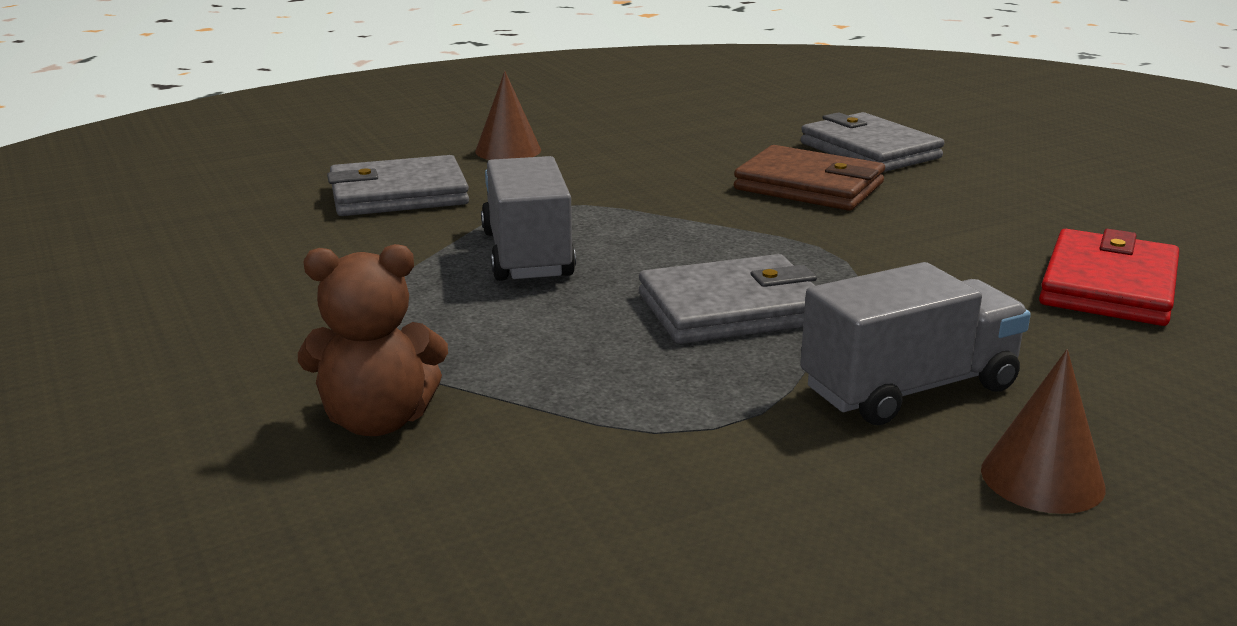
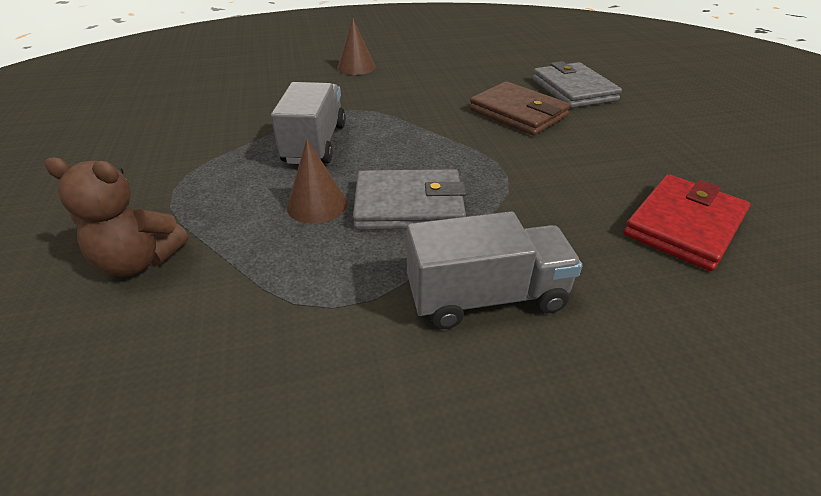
camera: 15 degrees right, 15 degrees up
(399, 194) = (275, 91): grey wallet -> none
(1042, 478) = (537, 410): brown cone -> brown cone (317, 205)

